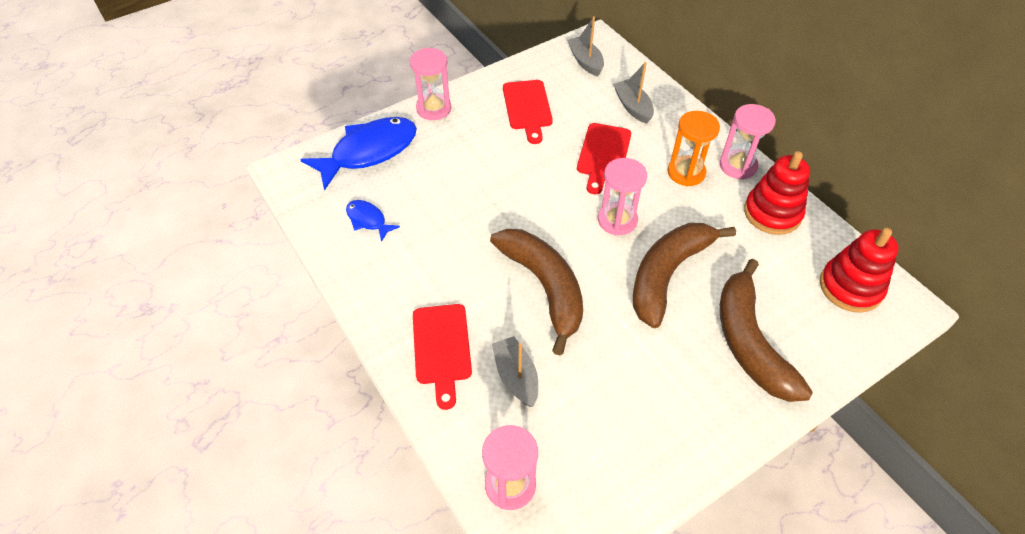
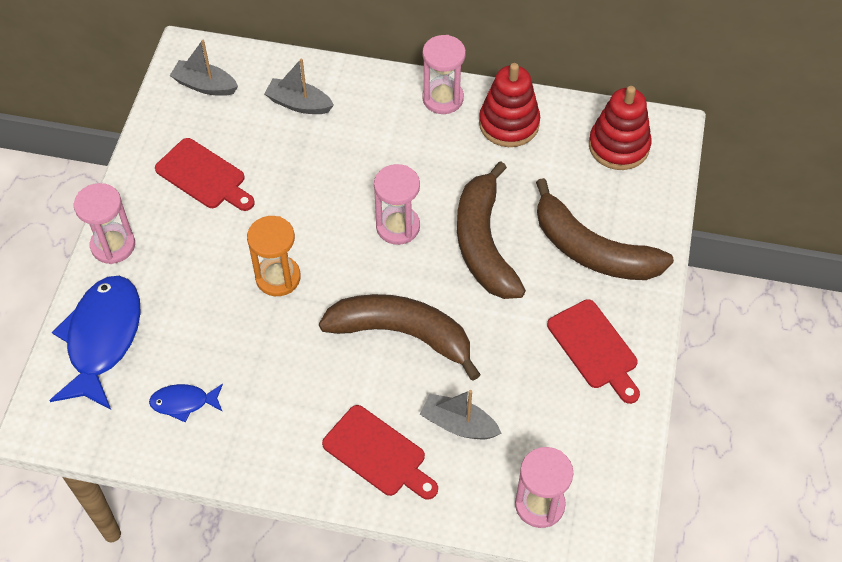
camera: 45 degrees left, 5 degrees up
(603, 155) = (323, 172): red cutting board -> red cutting board (595, 348)
(686, 172) = (408, 137): orange hourglass -> orange hourglass (278, 277)

